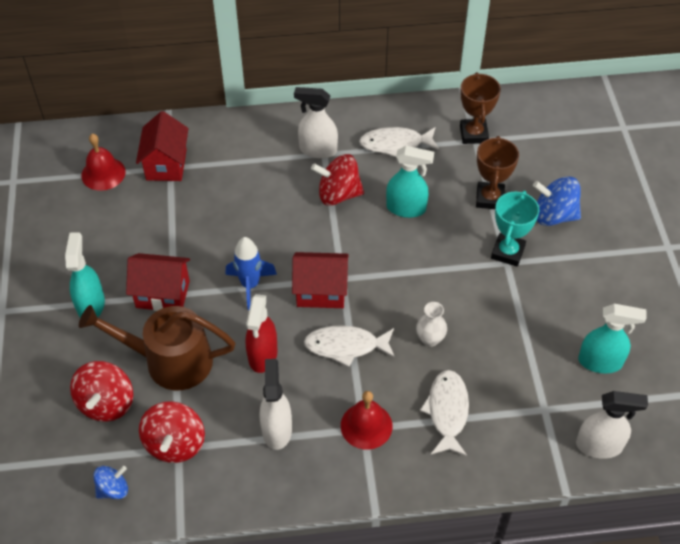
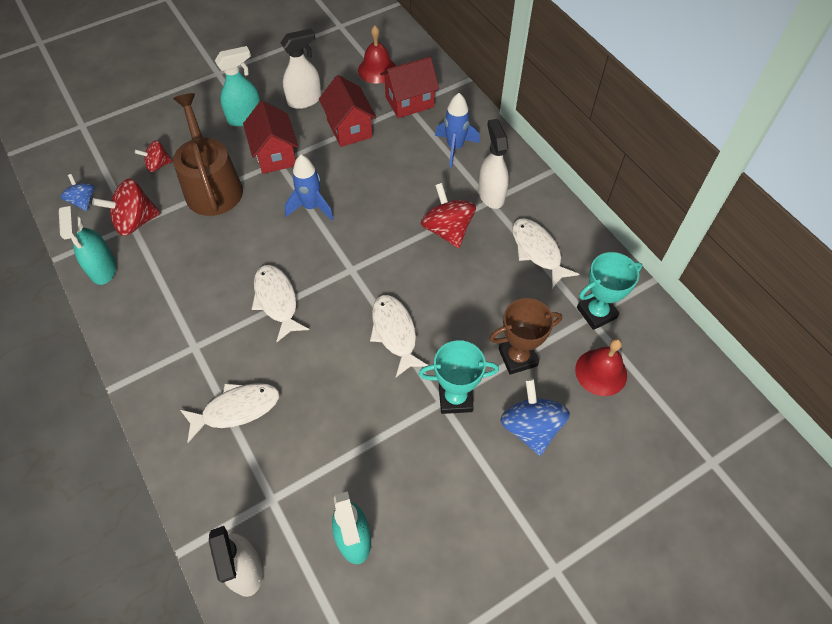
camera: 65 degrees right, 5 degrees up
(106, 403) = (158, 165): red spinning top -> red spinning top, size x0.60
(113, 489) = (83, 201): blue spinning top -> blue spinning top turned 150 degrees counterclockwise
(247, 153) = (455, 147): none -> blue rocket
(262, 355) = (242, 244): red spray bottle -> none
(277, 429) = (171, 283): white spray bottle -> white spray bottle (305, 100)
(321, 291) = (328, 259): red house -> red house (349, 128)
(366, 425) = (197, 348): red bell -> red bell (601, 372)
(406, 208) = (462, 289): turquoise spray bottle -> turquoise spray bottle (103, 269)
(426, 270) = (395, 333): none -> white fish
(430, 339) = (313, 365): white vase -> none
(473, 134) = (596, 313): brown trophy -> turquoise trophy

